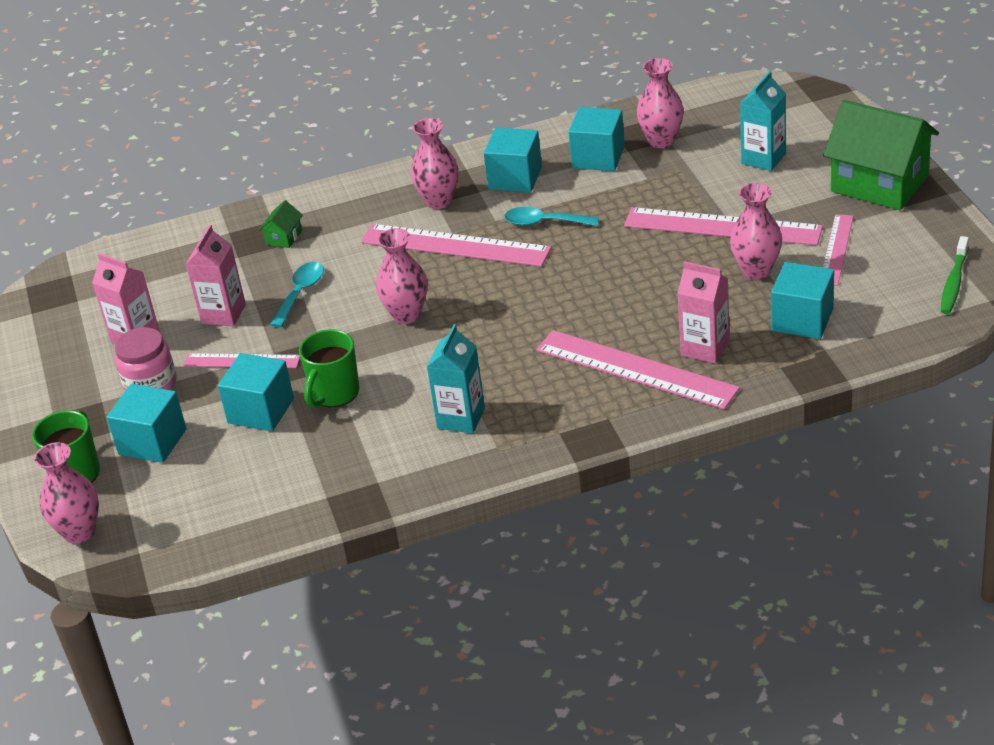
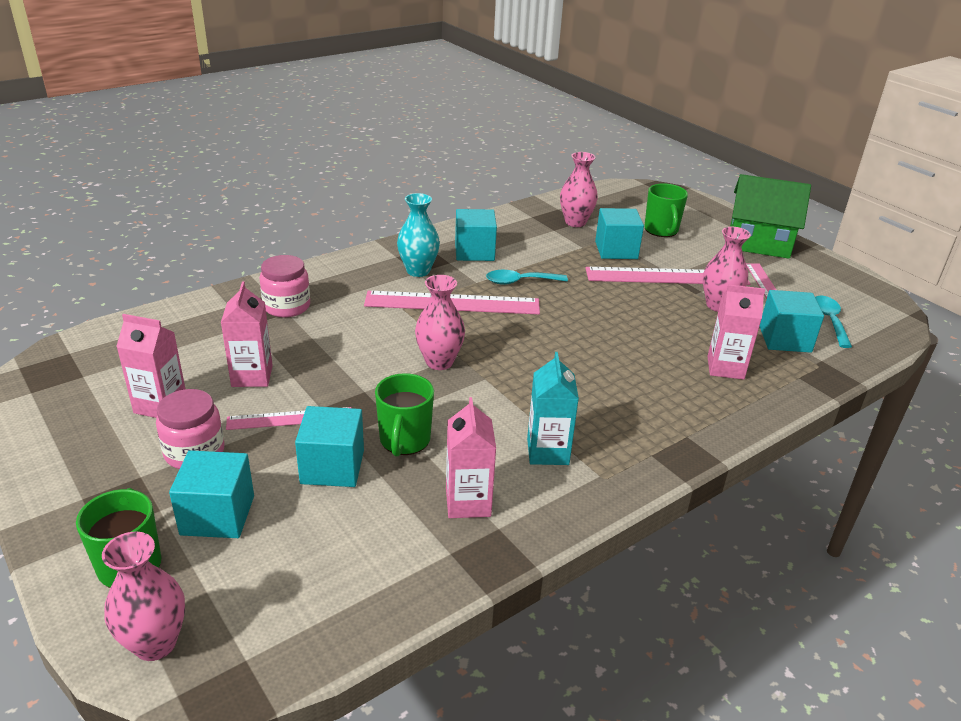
camera: 25 degrees left, 5 degrees down
(284, 237) = (287, 306): green house -> pink jar
(301, 293) = (325, 351): turquoise spoon -> turquoise spoon (829, 320)
(363, 456) = (468, 502): none -> pink carton
(439, 201) = (418, 271): pink vase -> turquoise vase
(598, 157) = (533, 235): turquoise cube -> turquoise cube (616, 250)
(636, 369) = (680, 390): pink ruler -> none
(763, 159) = (661, 230): turquoise carton -> green mug
(954, 282) = (872, 304): green toothbrush -> none

